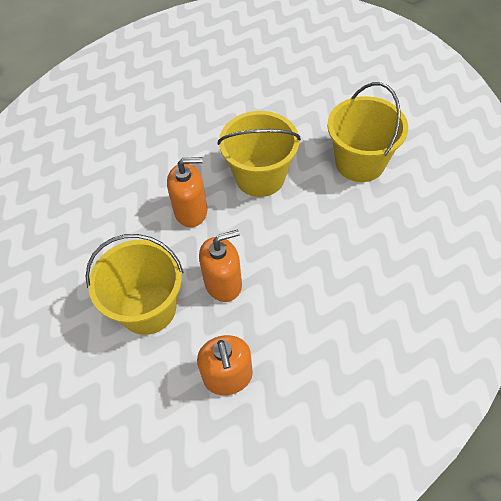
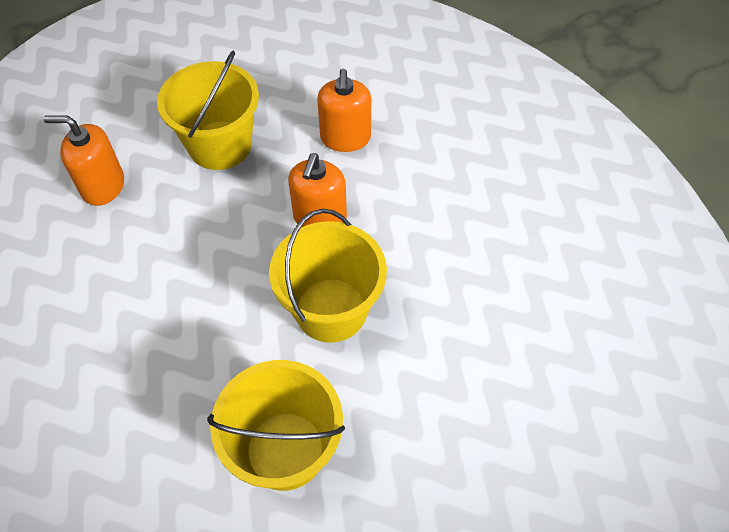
camera: 110 degrees right, 0 degrees up
(223, 283) = (204, 216): orange soap dispenser -> orange soap dispenser (345, 138)

